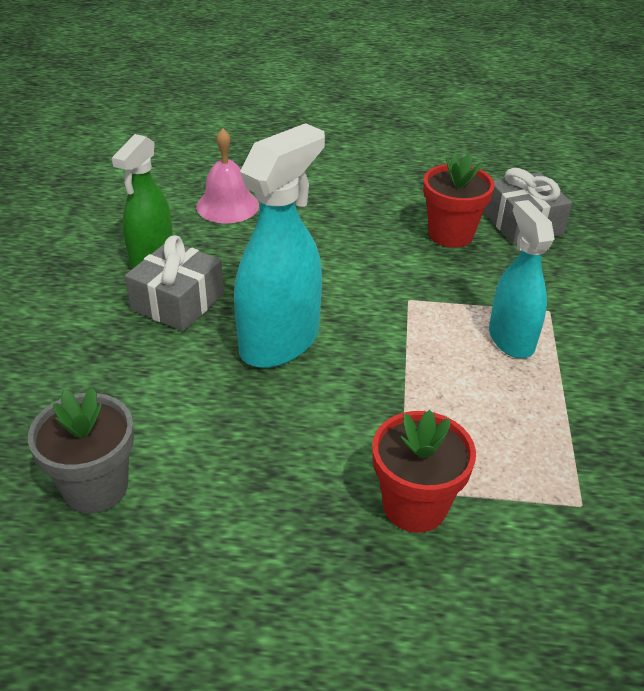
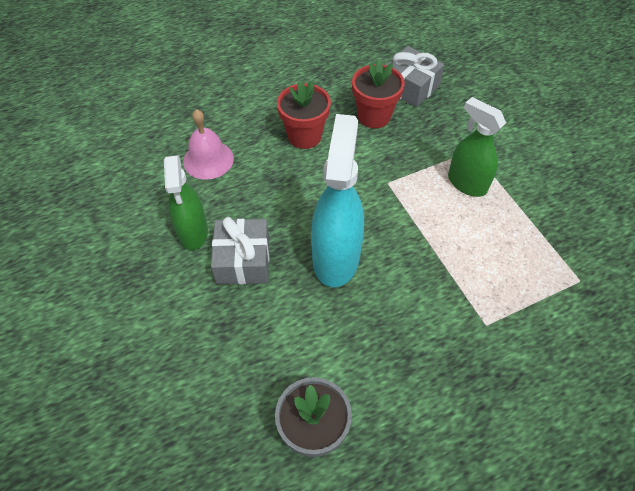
camera: 30 degrees left, 15 degrees up
(415, 506) = (501, 332): red flower pot -> red flower pot (304, 136)
(511, 339) = (466, 183): turquoise spray bottle -> green spray bottle

